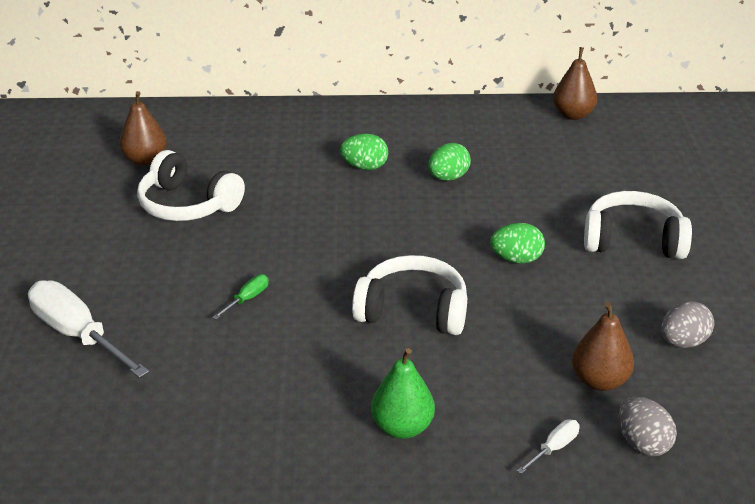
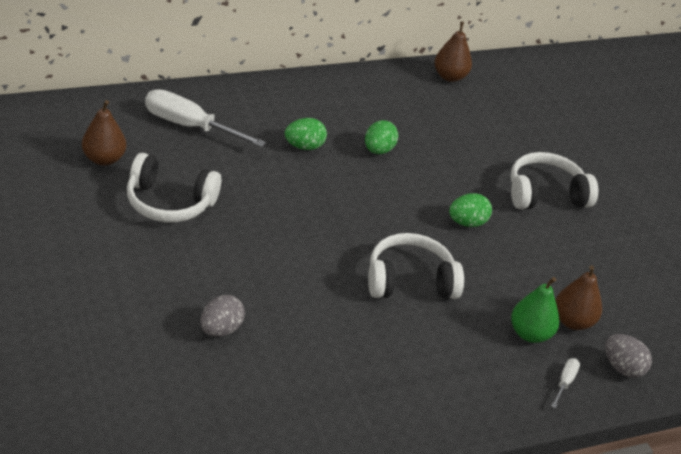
camera: 25 degrees left, 5 degrees up
(77, 334) = (144, 344): white screwdriver -> white screwdriver (189, 126)
(247, 299) = (272, 289): green screwdriver -> none
(402, 427) = (450, 385): green pear -> green pear (530, 334)
(683, 342) = (616, 279): grey egg -> grey egg (221, 329)

